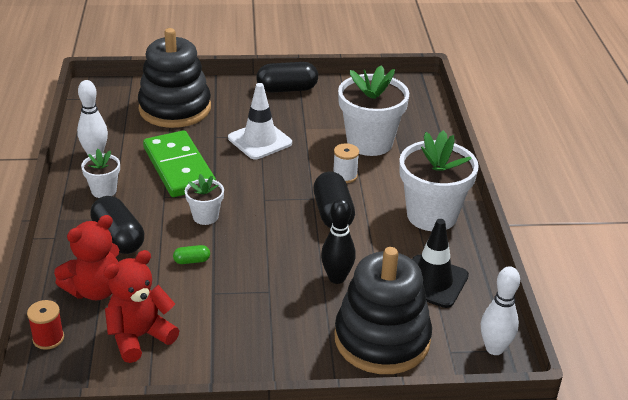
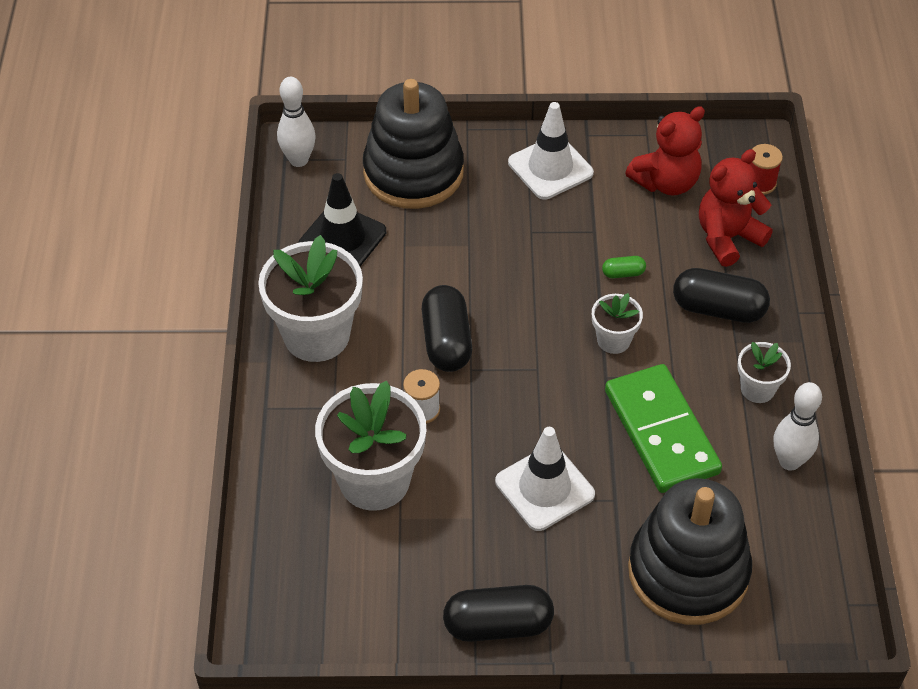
camera: 175 degrees left, 15 degrees up
(118, 238) = (718, 309): black capsule -> black capsule turned 45 degrees counterclockwise
(250, 348) = (550, 168): none -> white traffic cone
(337, 278) = (452, 246): black bowling pin -> none

